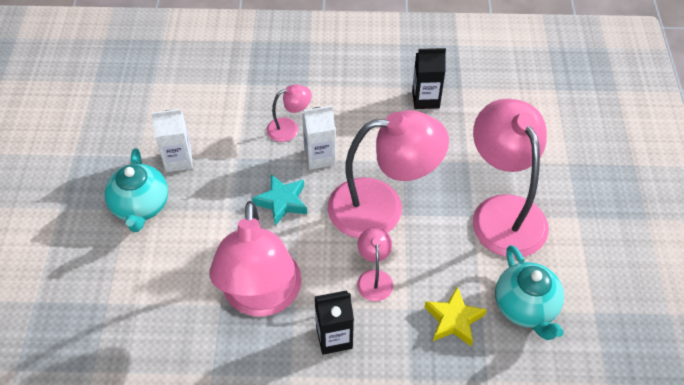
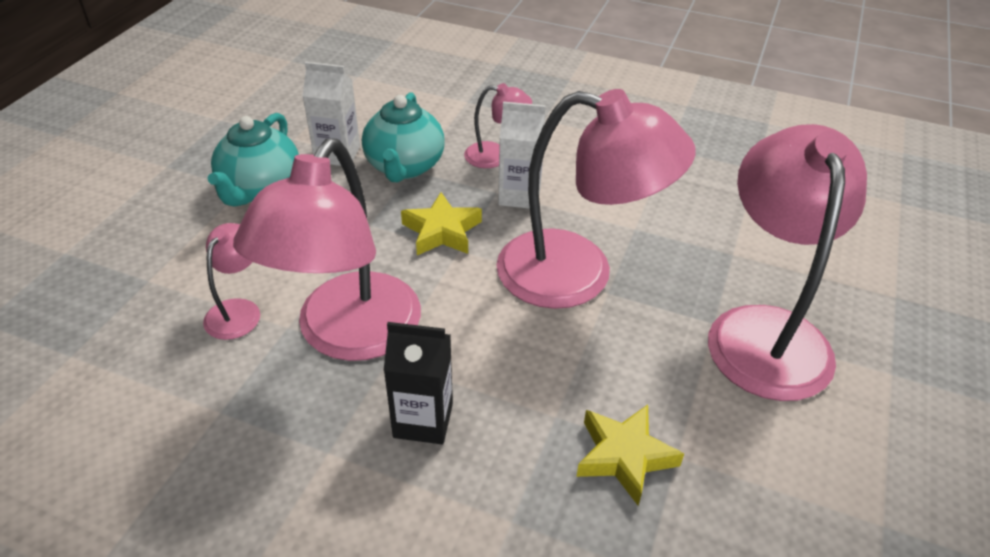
camera: 20 degrees right, 10 degrees down
(282, 202) = (442, 231): turquoise star -> yellow star
(374, 278) = (524, 359): pink lamp -> pink lamp (238, 310)
(425, 99) = (698, 169): black carton -> none
(525, 307) = (756, 477): turquoise teapot -> turquoise teapot (404, 167)

